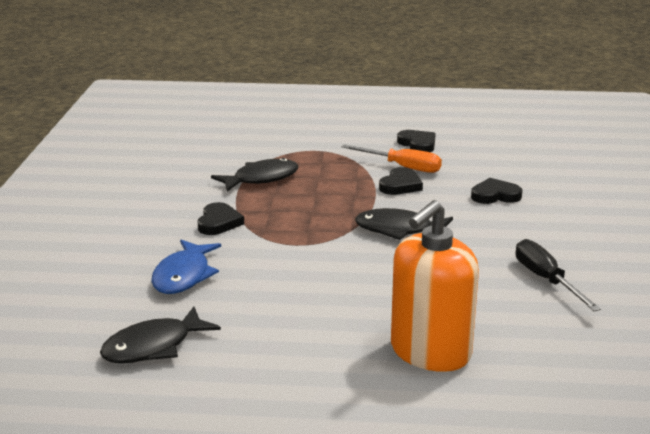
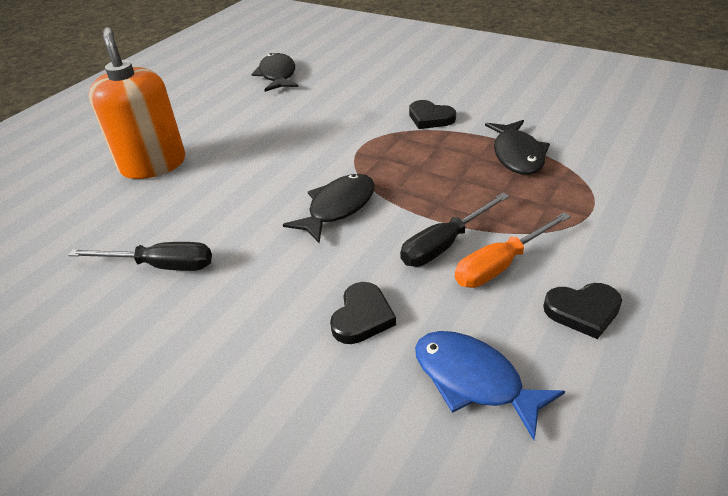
camera: 120 degrees right, 15 degrees up
(184, 276) = (353, 93): blue fish -> blue fish (473, 380)
(400, 185) = (444, 244): black heart -> black screwdriver

